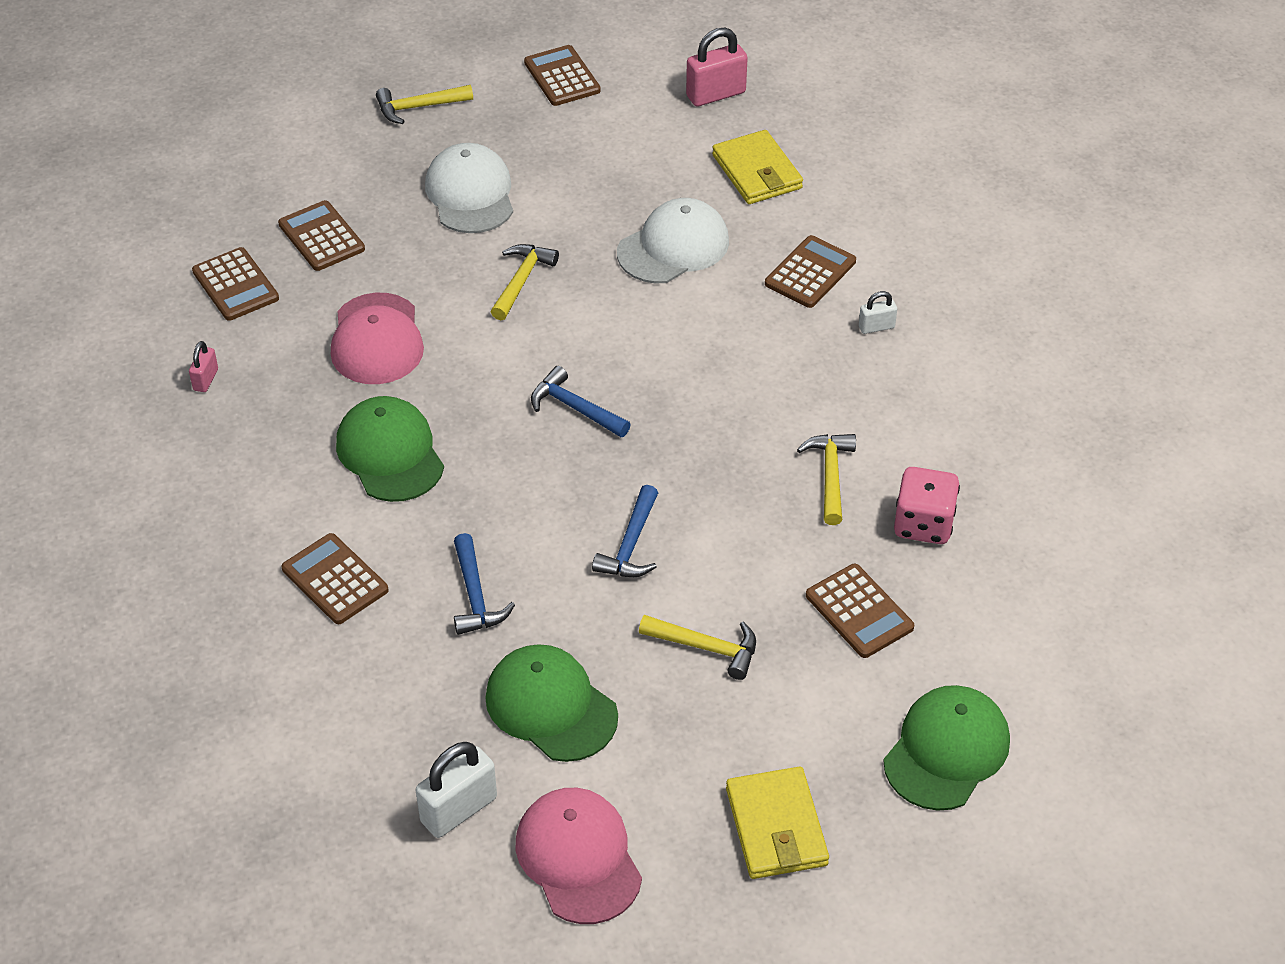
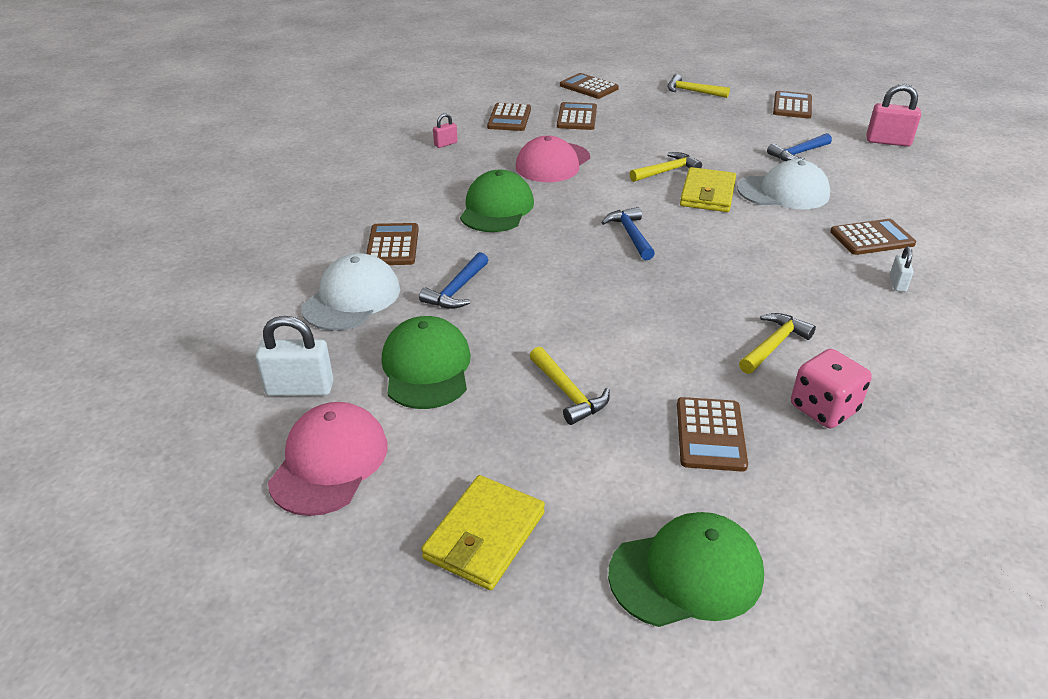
camera: 40 degrees right, 10 degrees down
(276, 165) = (588, 87): none -> brown calculator
(470, 194) = (680, 129): white cap -> white cap (352, 298)
(630, 544) = (584, 313): blue hammer -> blue hammer (798, 154)
(757, 172) = (881, 181): yellow wallet -> yellow wallet (707, 194)
(876, 327) = (897, 283): white padlock -> white padlock turned 75 degrees clockwise

